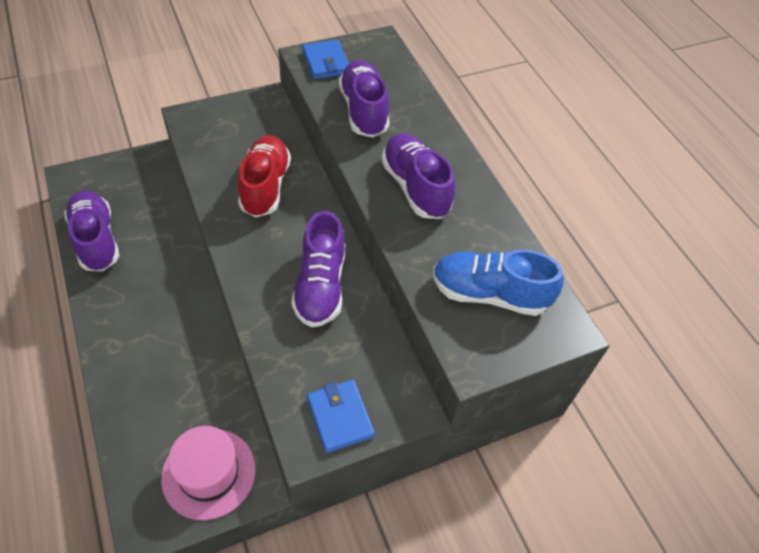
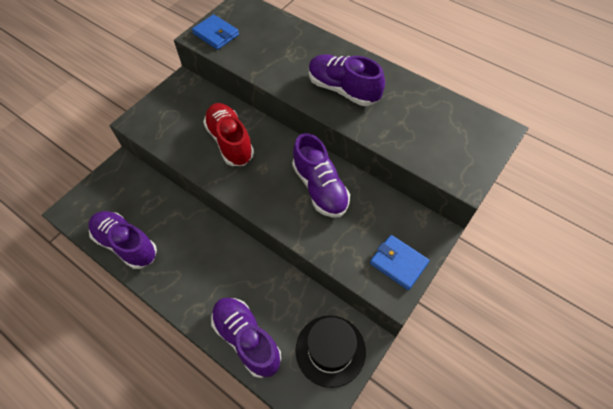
camera: 25 degrees left, 5 degrees up
(209, 473) = (330, 350): pink hat -> black hat
(363, 111) = (268, 55): purple shoe -> purple shoe (247, 339)
(489, 294) = (441, 133): blue shoe -> none

